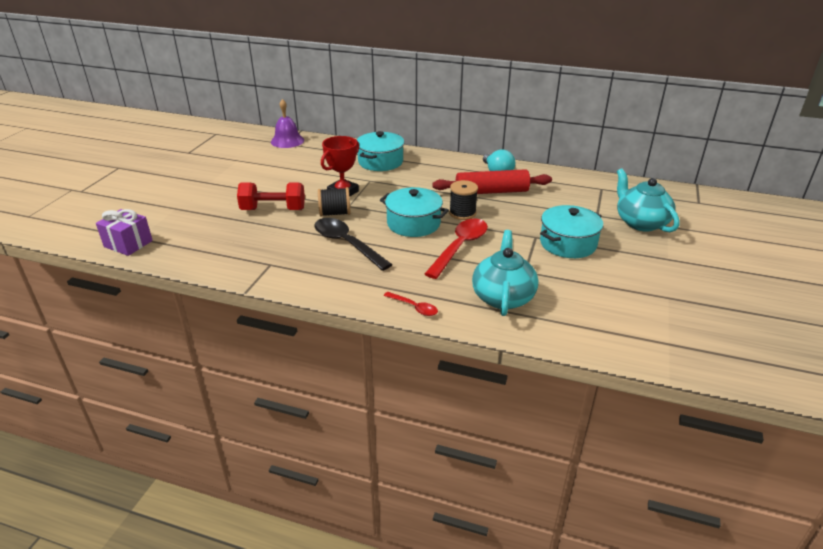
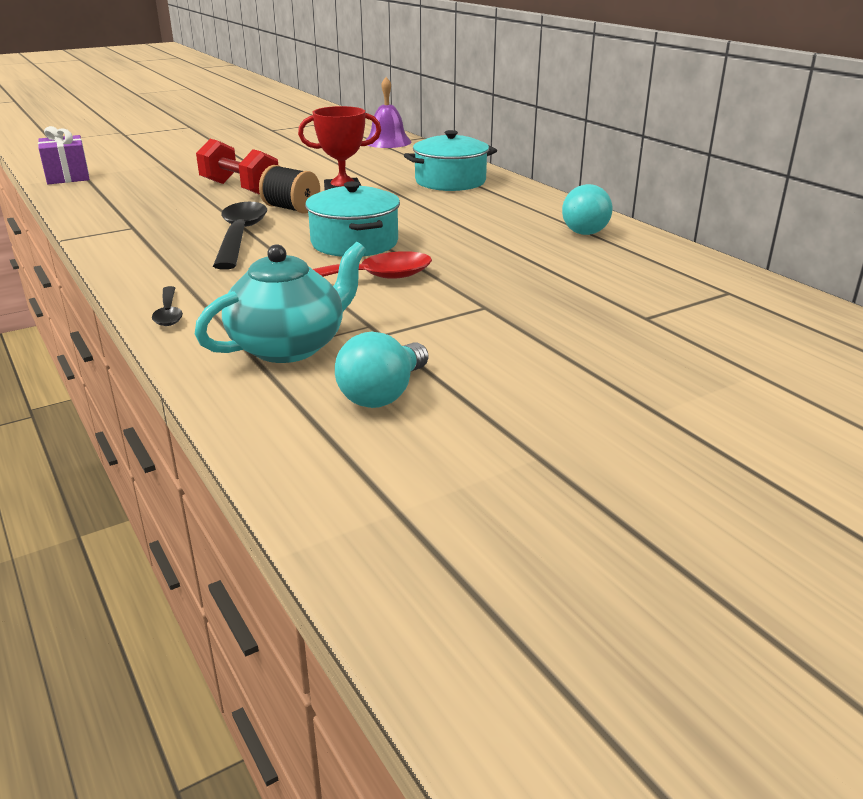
camera: 40 degrees right, 5 degrees down
(414, 307) = (168, 313): red spoon -> black spoon
(462, 213) = (439, 252): black spool -> none
(491, 192) = (531, 245): red rolling pin -> none
(568, 243) = (517, 330): turquoise pot -> none
(579, 300) = (383, 394): none -> turquoise light bulb
(640, 222) = (709, 351): turquoise teapot -> none

